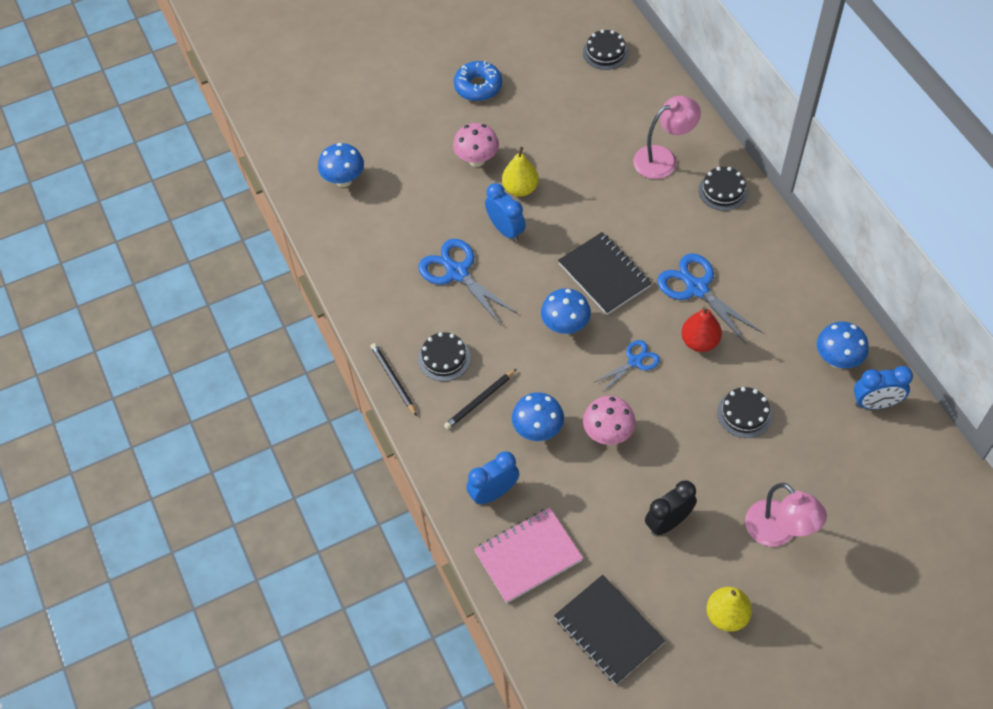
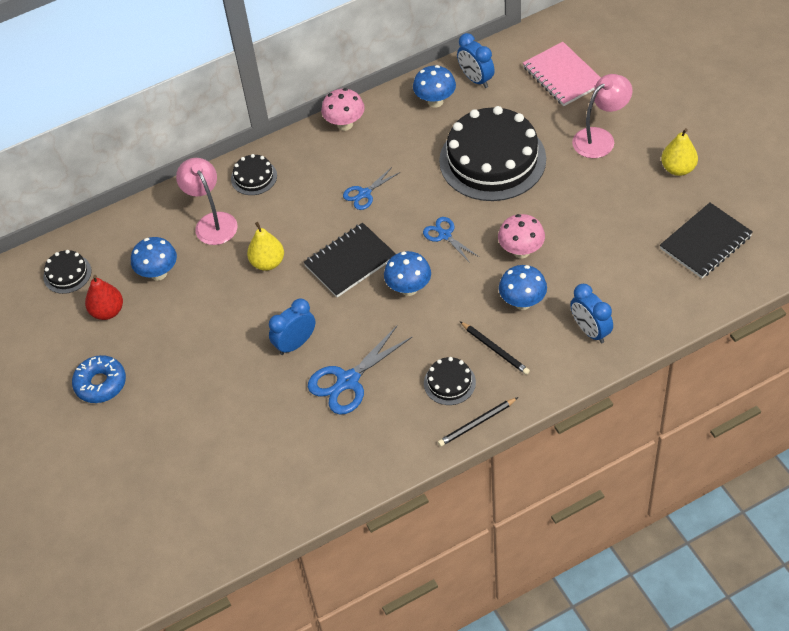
camera: 90 degrees left, 5 degrees down
(344, 180) = (223, 499): blue mushroom -> blue mushroom (158, 273)
(477, 160) = (203, 376): pink mushroom -> pink mushroom (345, 124)
(520, 188) = (243, 335): yellow pear -> yellow pear (268, 262)
(528, 556) = (648, 301): pink notebook -> pink notebook (563, 76)
(668, 522) = (601, 207): black clock -> none
(697, 288) = (364, 193): blue scissors -> blue scissors, size x0.59
(699, 341) = (421, 190): red pear -> red pear (107, 311)
(744, 413) = (492, 160): black cake -> black cake, size x2.28
(875, 403) = (476, 79): blue clock -> blue clock turned 150 degrees clockwise

